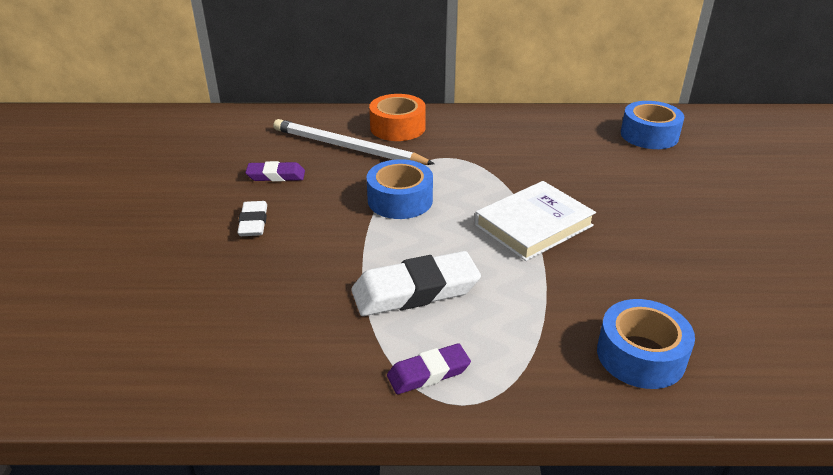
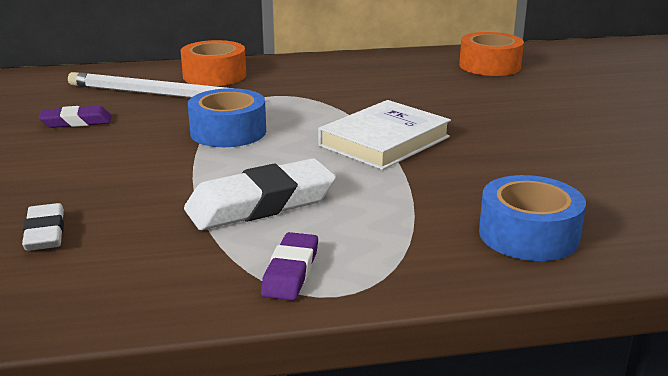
camera: 10 degrees left, 10 degrees down
(253, 222) = (54, 162): white eraser -> white eraser (45, 233)
(428, 373) = (290, 272): purple eraser -> purple eraser turned 45 degrees counterclockwise
(649, 135) = (490, 66): blue tape -> orange tape

